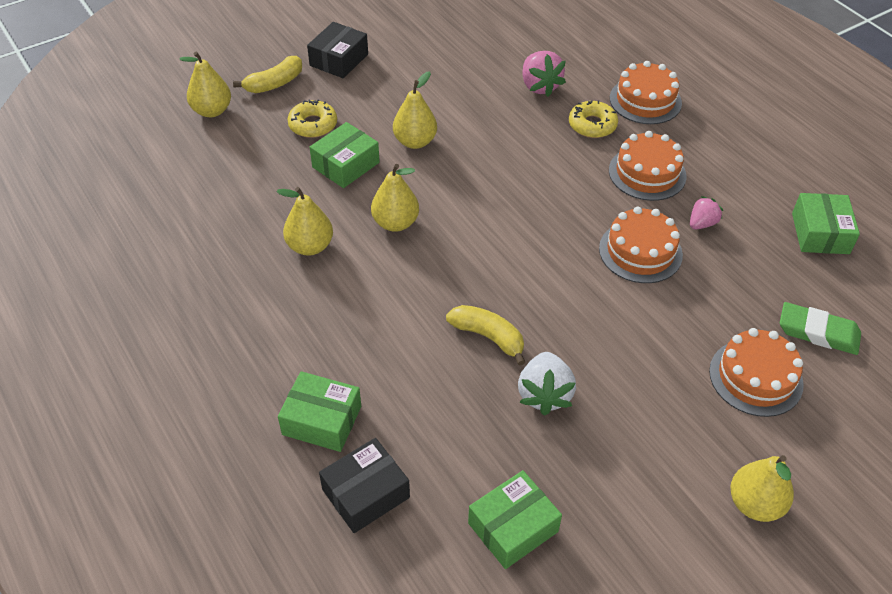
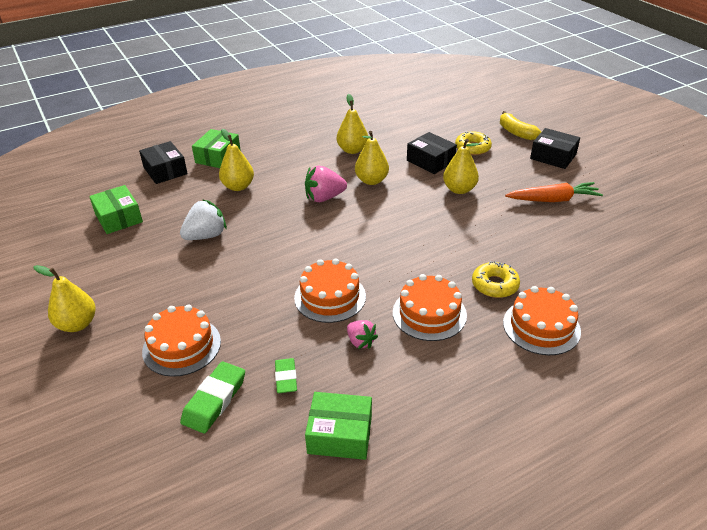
camera: 95 degrees right, 10 degrees down
(212, 111) = (481, 112): yellow pear -> yellow pear (238, 186)
(346, 165) = (430, 161): green box -> black box
(434, 70) = (553, 200): none -> orange carrot
(488, 337) = (261, 215): yellow banana -> none
(539, 86) = (546, 257): pink strawberry -> pink strawberry (324, 198)
(544, 394) = (206, 236): white strawberry -> white strawberry turned 135 degrees clockwise
(769, 278) = (286, 378): none -> green eraser

